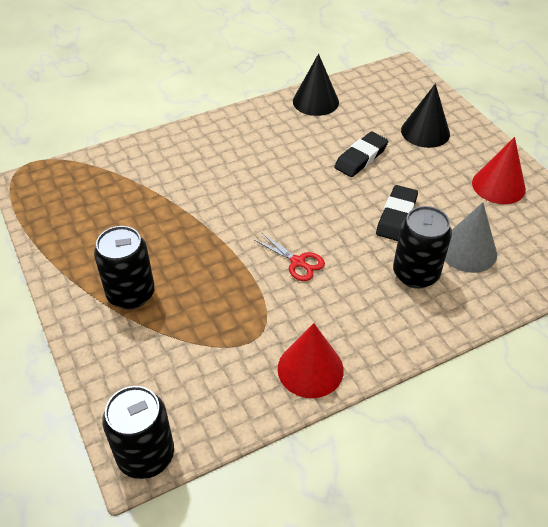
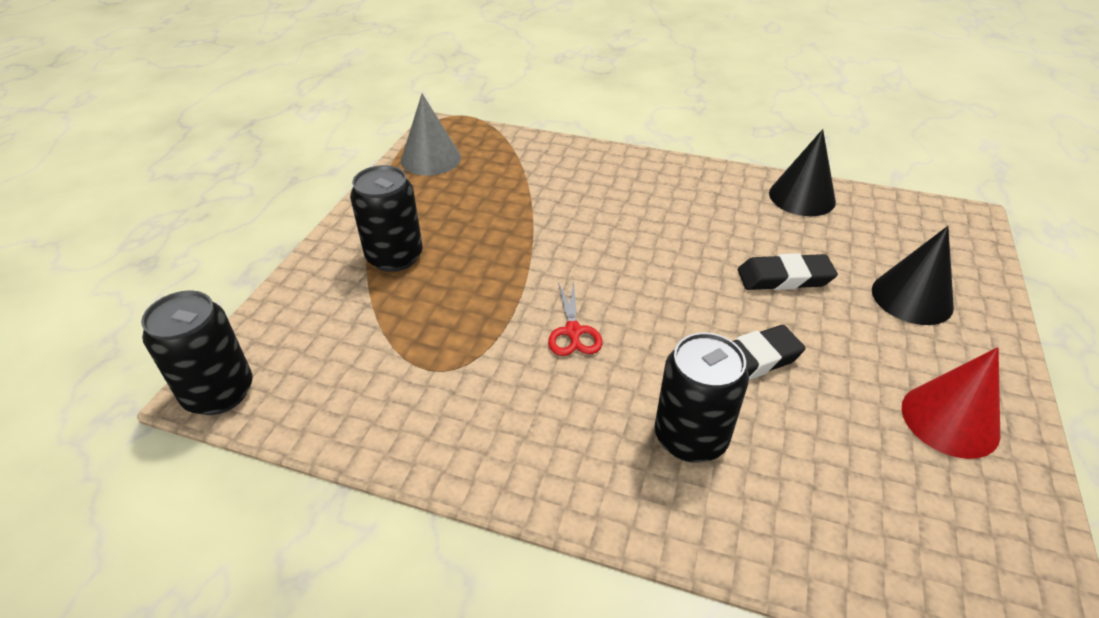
camera: 45 degrees right, 5 degrees down
(310, 369) = (443, 440): red cone -> none
(467, 251) = (797, 463): grey cone -> grey cone (431, 159)

